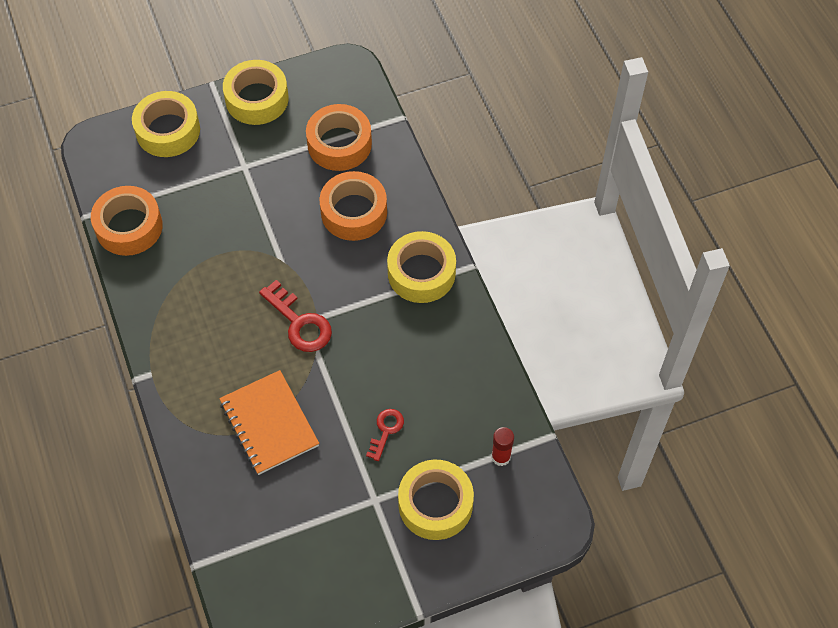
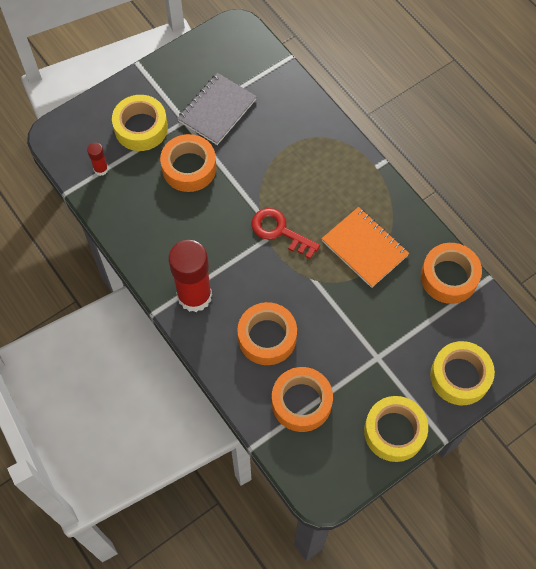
camera: 165 degrees right, 5 degrees up
(269, 424) = (275, 153): orange notebook -> orange notebook (364, 248)
(326, 505) = (217, 110): none -> grey notebook
(386, 430) = (189, 168): red key -> orange tape
(421, 273) = (194, 296): yellow tape -> red glue stick

